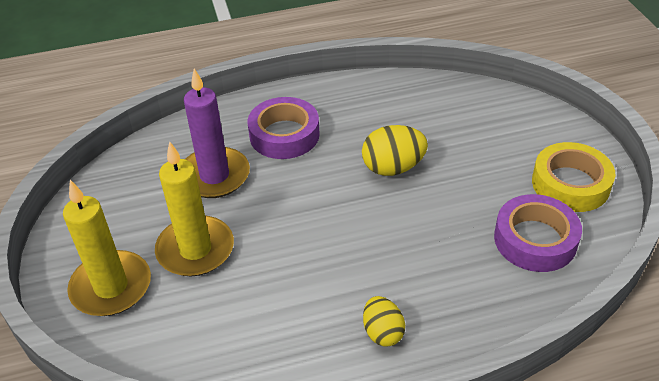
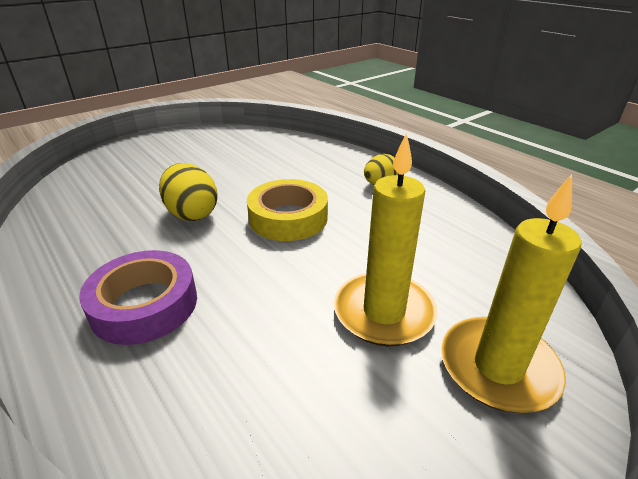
camera: 115 degrees left, 10 degrees down
(214, 176) = (250, 346): purple candle -> none
(535, 240) = (254, 148): purple tape -> none
(570, 184) = (190, 143): yellow tape -> yellow tape (288, 218)

